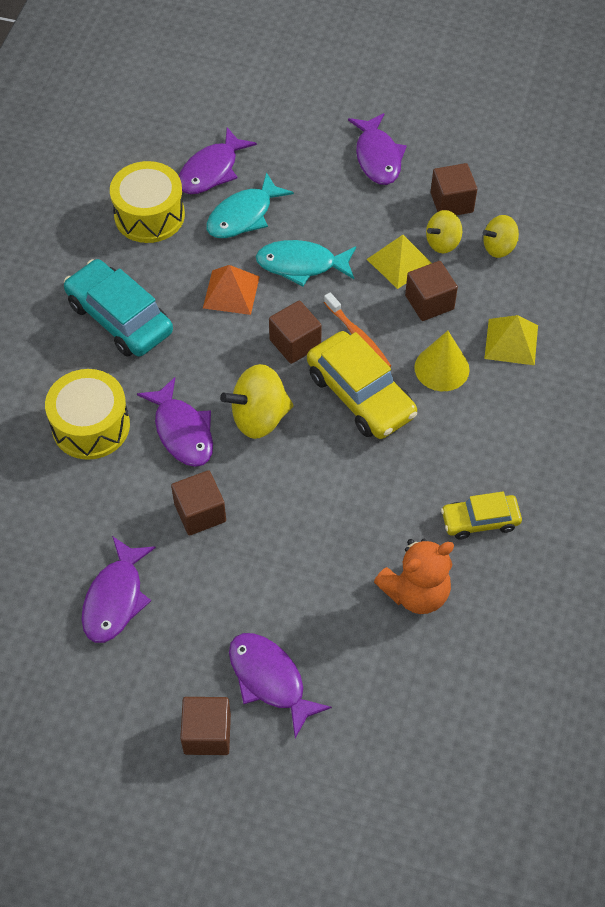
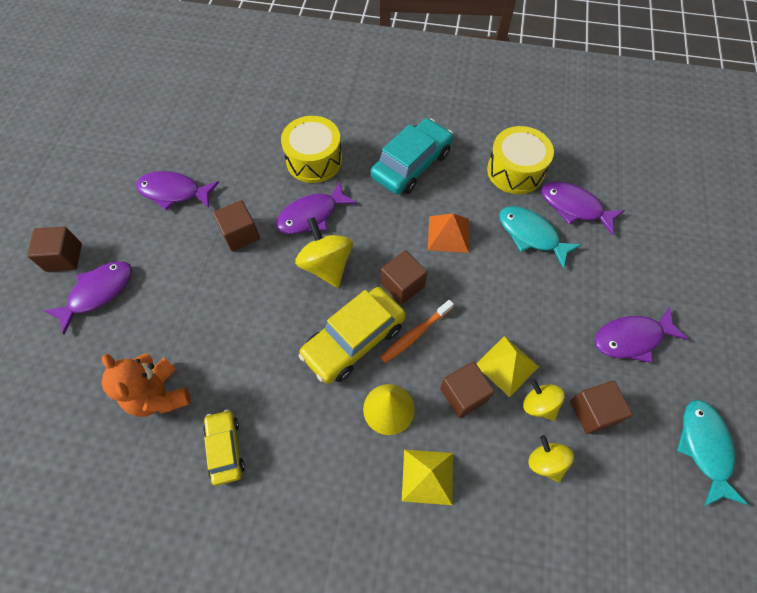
camera: 85 degrees right, 5 degrees up
(301, 265) = (487, 283): turquoise fish -> turquoise fish (704, 448)

